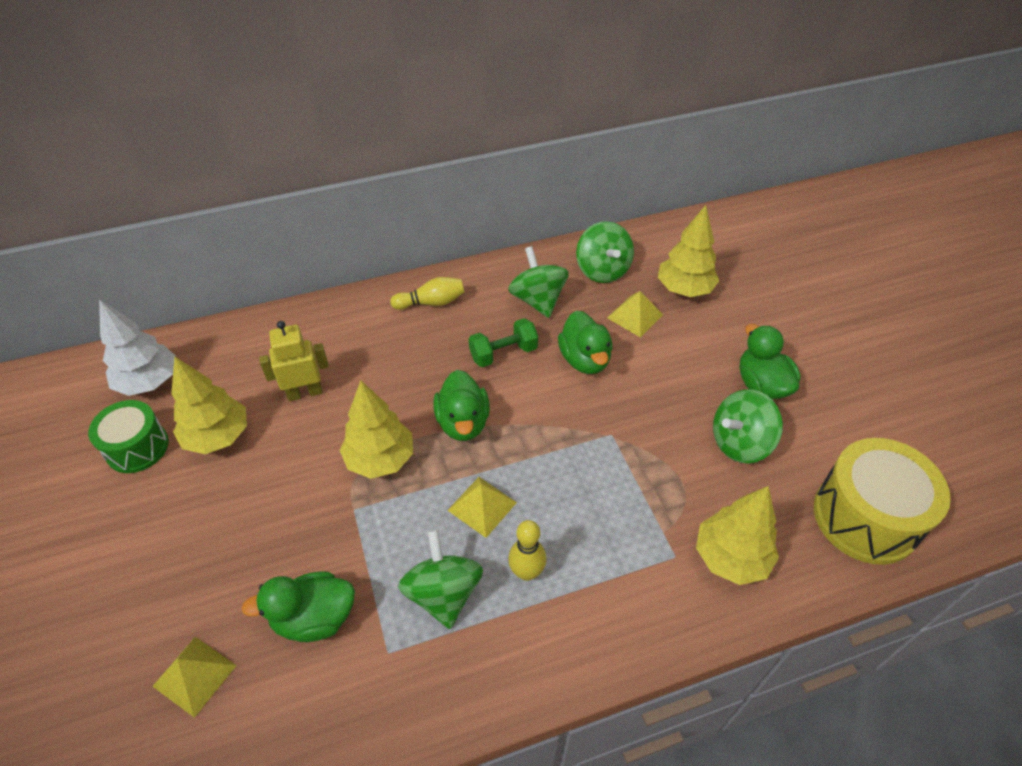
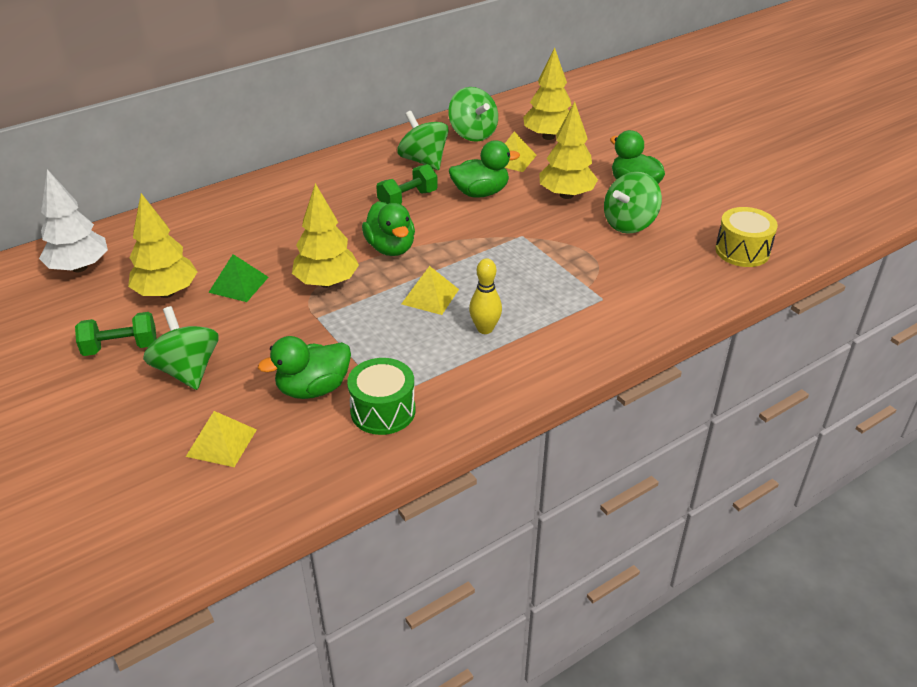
camera: 15 degrees left, 10 degrees down
(137, 447) = (90, 312): green drum -> green drum (383, 411)
(147, 505) = (121, 347): none -> green dumbbell
(291, 441) = (238, 284): none -> green pyramid
(305, 393) = (236, 251): yellow robot -> none
(431, 302) = (327, 176): yellow bowling pin -> none
(443, 593) = (419, 354): green spinning top -> green spinning top (187, 370)
(584, 359) = (480, 193): green duck -> green duck turned 75 degrees counterclockwise
(730, 557) = (647, 291): yellow tree -> yellow tree (566, 195)
(865, 517) = (742, 251): yellow drum -> yellow drum, size x0.63

